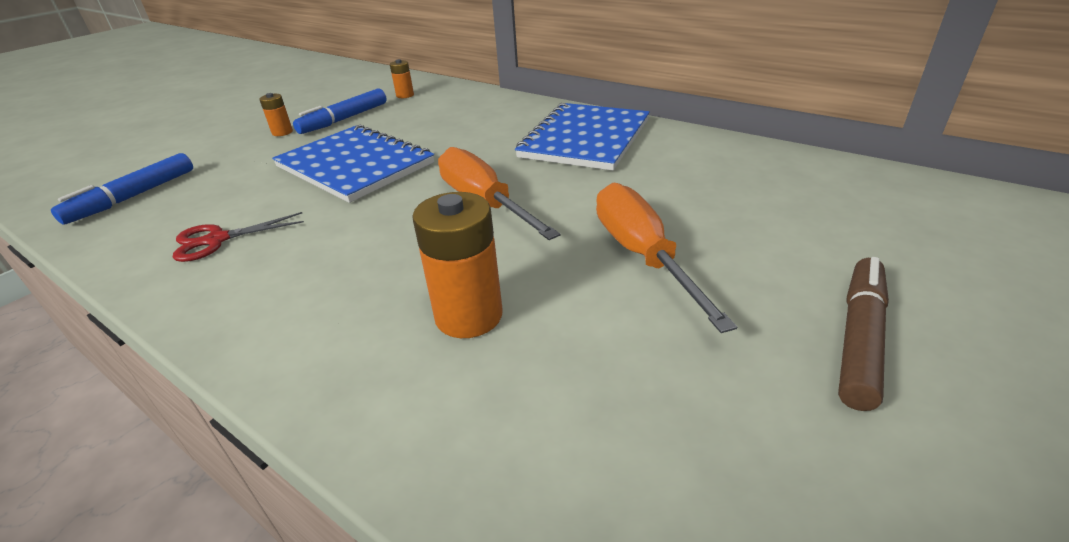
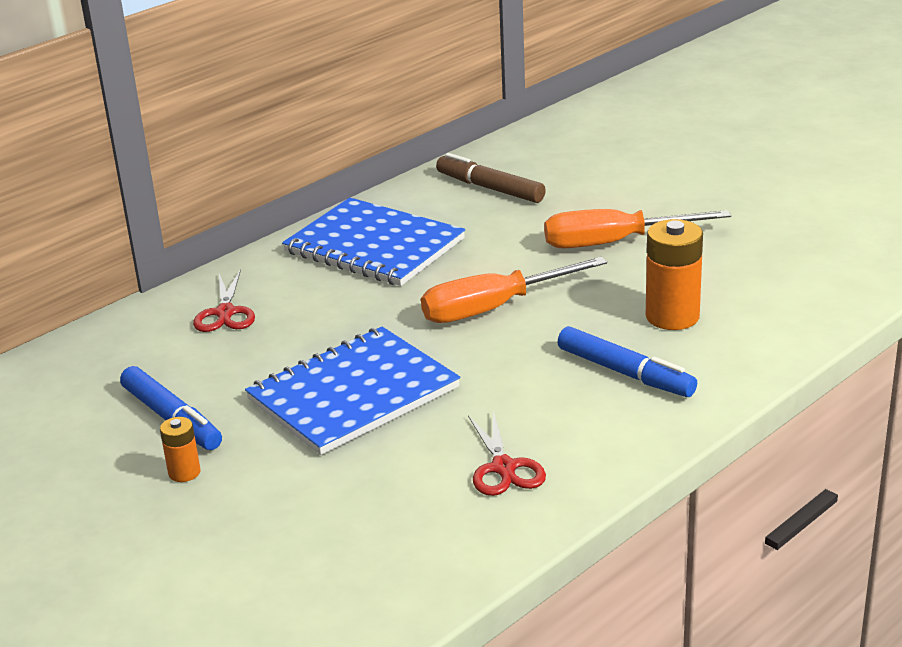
camera: 80 degrees left, 5 degrees down
(133, 197) = (348, 571): blue marker -> blue marker (625, 373)
(405, 95) = (107, 370): orange battery -> none
(473, 110) = (225, 313): none -> red scissors
(859, 338) = (722, 190): brown marker -> brown marker (490, 188)

